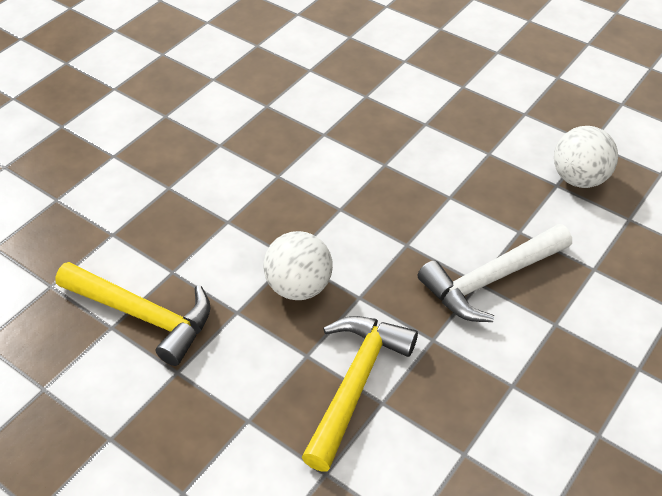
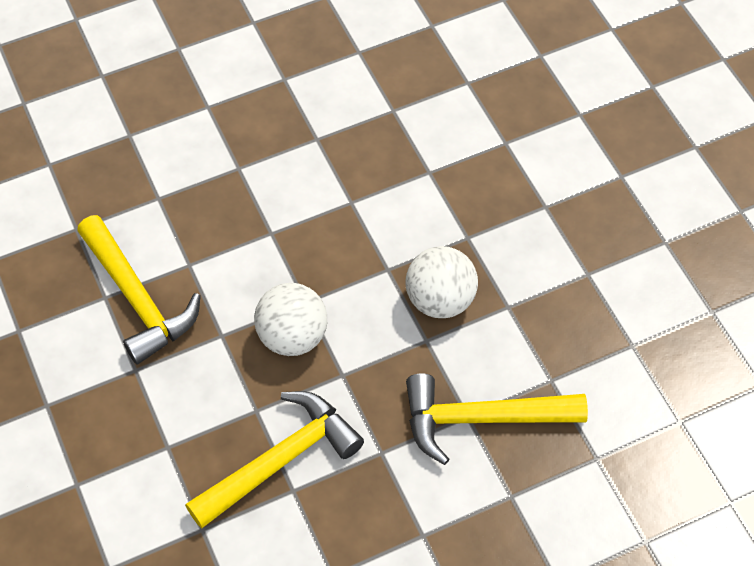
camera: 30 degrees right, 10 degrees up
(491, 279) = (482, 418): white hammer -> yellow hammer
(579, 178) = (662, 349): white ball -> white ball (440, 300)

